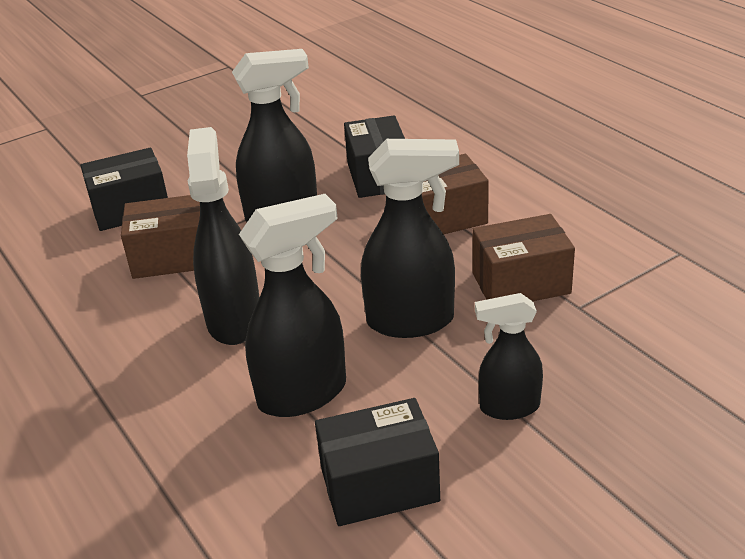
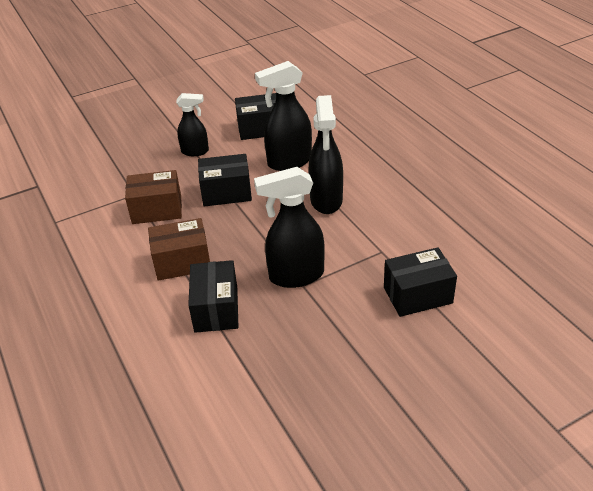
camera: 175 degrees left, 5 degrees up
(172, 257) = (373, 247): brown box -> none
(411, 321) = (226, 193): black spray bottle -> black box

